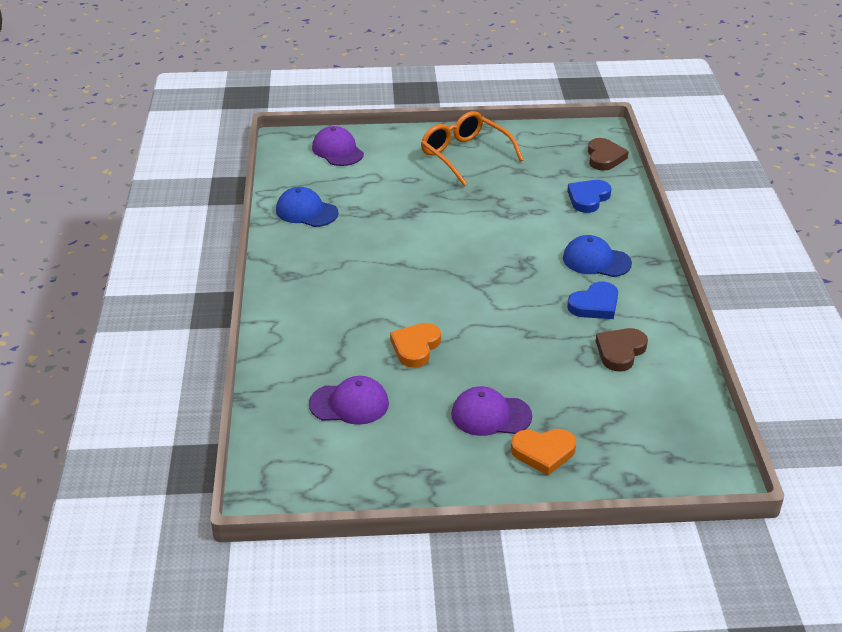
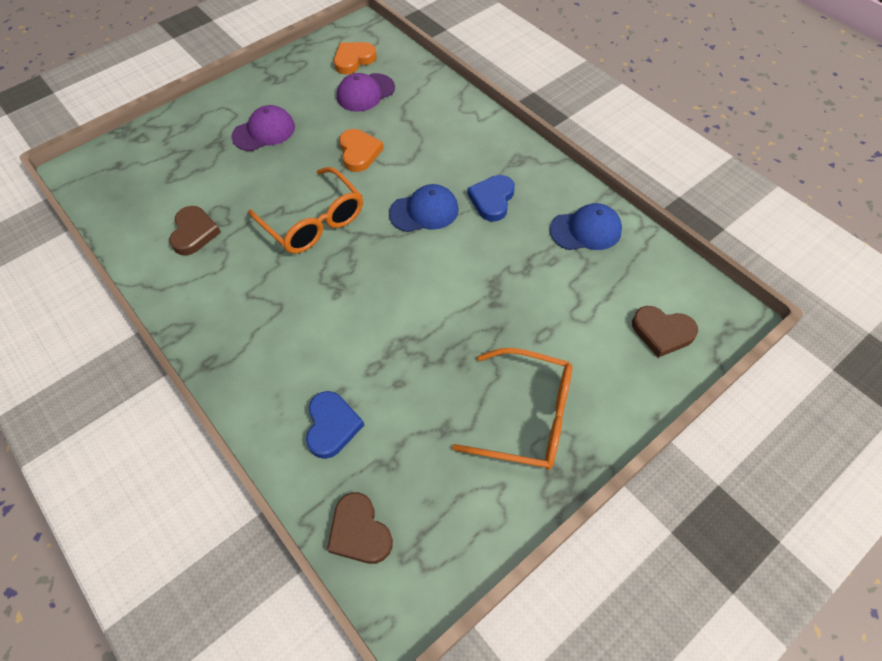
camera: 145 degrees right, 20 degrees up
(337, 151) = (662, 332): purple cap -> brown heart
(507, 311) = (314, 222): none -> orange glasses
(543, 452) = (211, 125): orange heart -> orange heart (353, 60)
(595, 305) = (241, 270): blue heart -> blue heart (492, 200)
(596, 261) = (269, 327): blue cap -> blue cap (424, 211)

